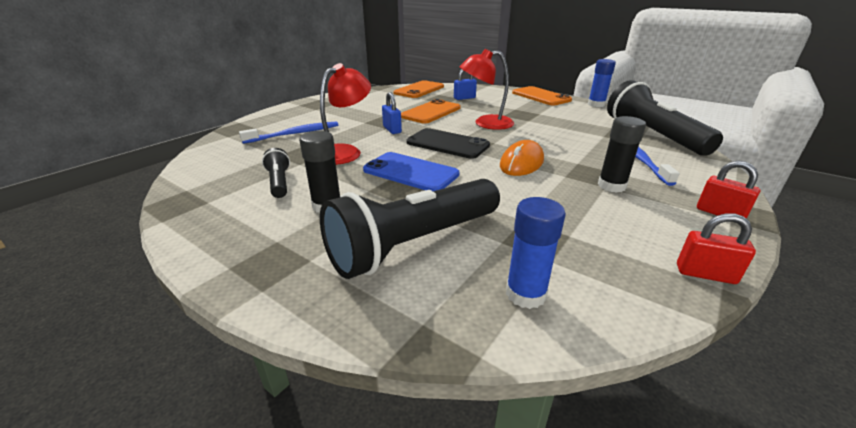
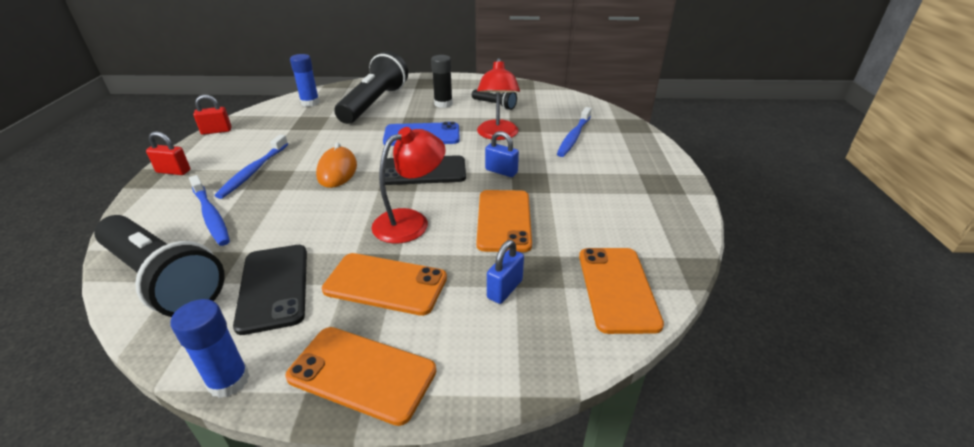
camera: 145 degrees right, 5 degrees up
(518, 109) = (385, 284): none -> orange phone
(579, 120) = (273, 287): none -> black phone
(611, 186) = (253, 171): black glue stick -> blue toothbrush

